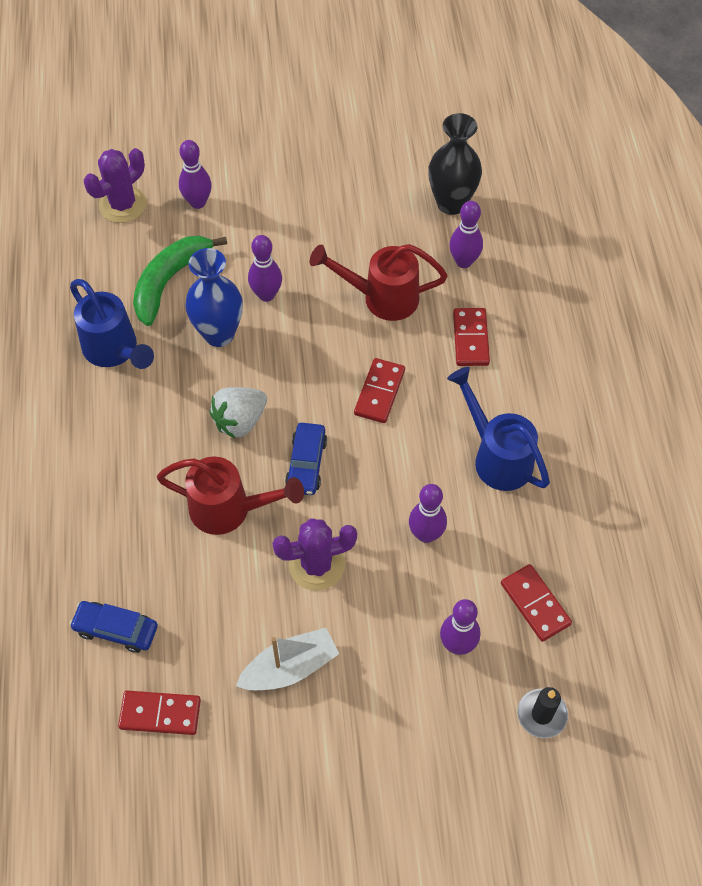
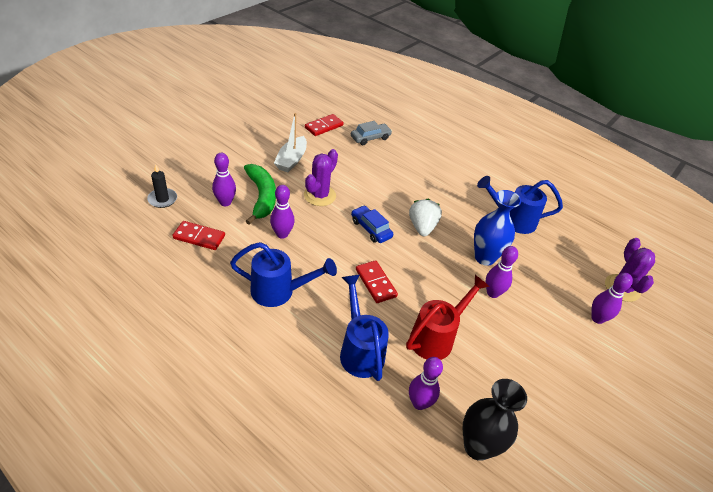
camera: 130 degrees right, 15 degrees down
(116, 629) = (370, 138): blue car -> grey car
(170, 281) = (542, 266): green banana -> green banana (261, 197)
(230, 510) = (380, 193): red watering can -> none
(470, 339) = (360, 350): red domino -> blue watering can

